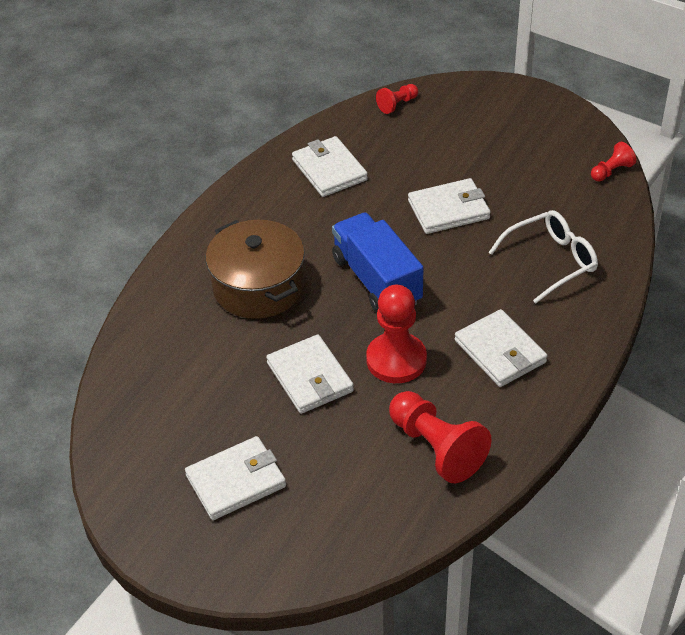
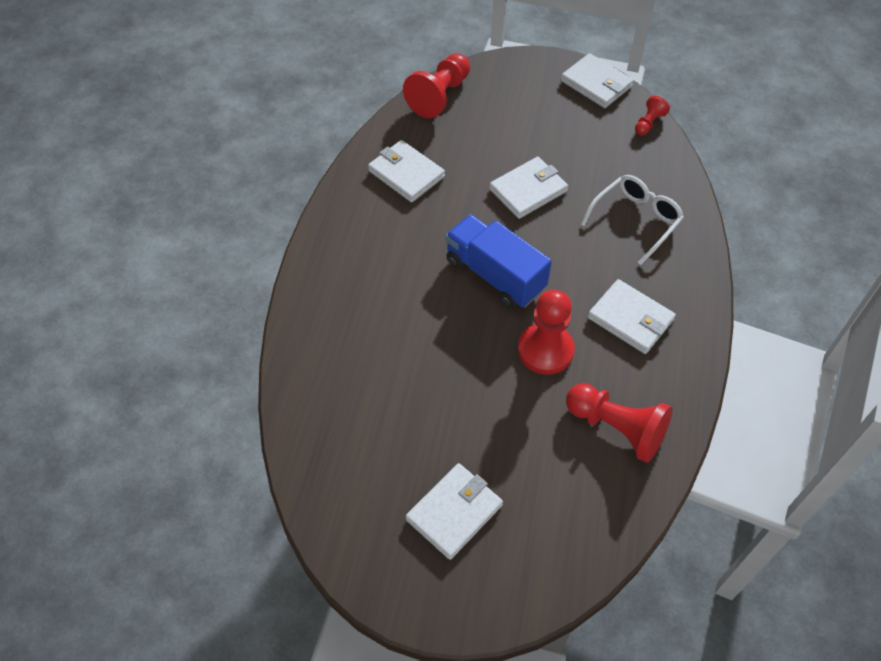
camera: 20 degrees left, 10 degrees up
(258, 286) = (391, 307): brown pot -> none
(310, 377) = (476, 387): white wallet -> white wallet (596, 84)
(397, 104) = (439, 96): red pawn -> red pawn, size x1.95

